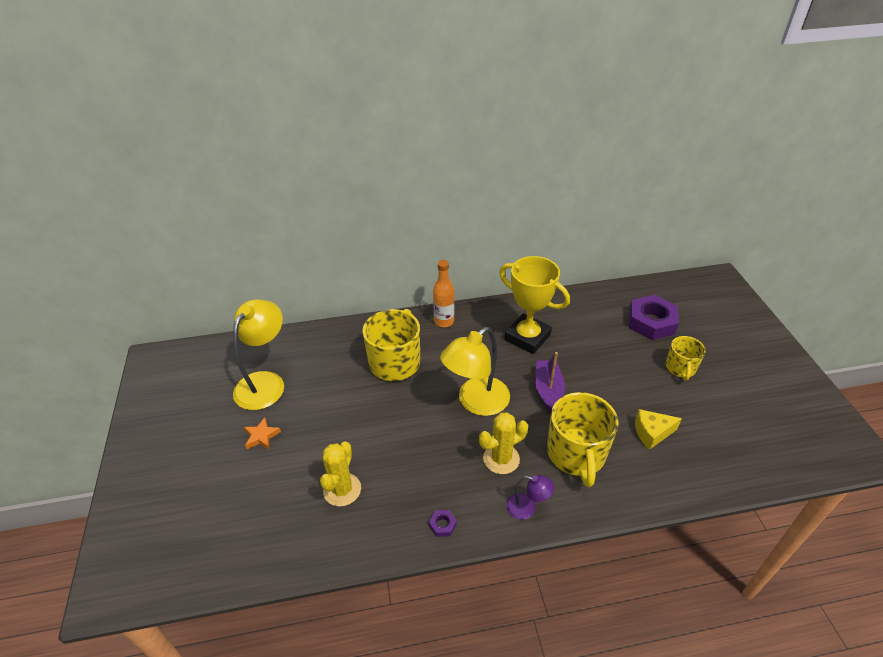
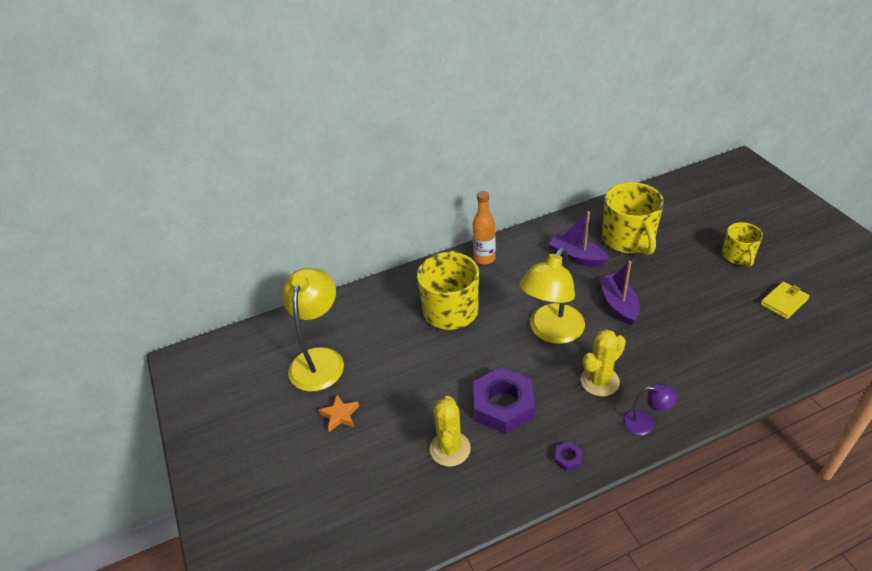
camera: 10 degrees left, 0 degrees up
(527, 337) = (576, 257): yellow trophy -> purple boat
(576, 454) = (671, 360): yellow mug -> yellow mug (628, 239)
(651, 322) = (692, 217): purple nut -> purple nut (503, 405)
(652, 433) = (735, 324): yellow cheese -> none
(708, 422) = (784, 302): none -> yellow wallet

